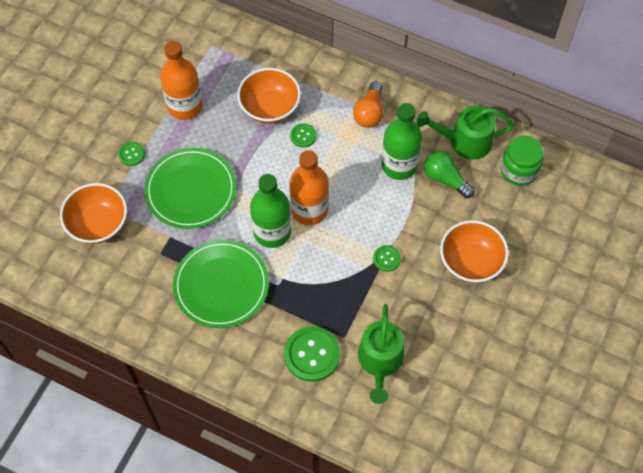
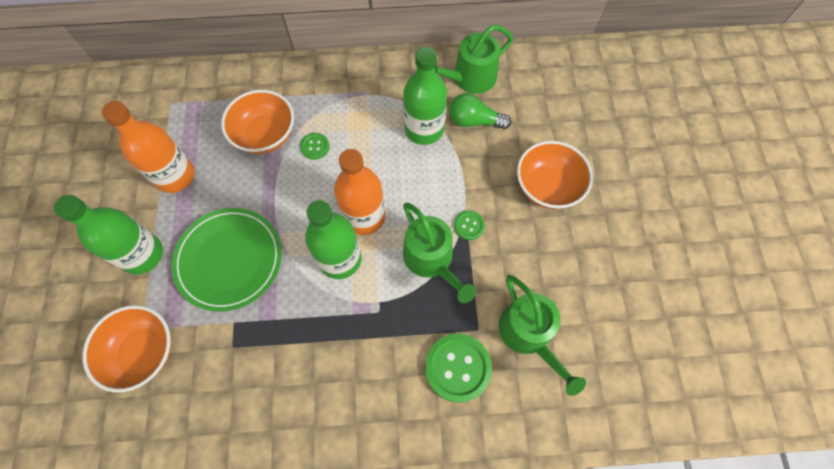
camera: 30 degrees left, 5 degrees up
(131, 154) = (142, 254): green button -> green bottle
(221, 285) = (319, 346): green plate -> none
(341, 269) = (431, 260): none -> green watering can
(369, 112) = (366, 94): orange light bulb -> none
(519, 170) = (533, 81): green jar -> none

